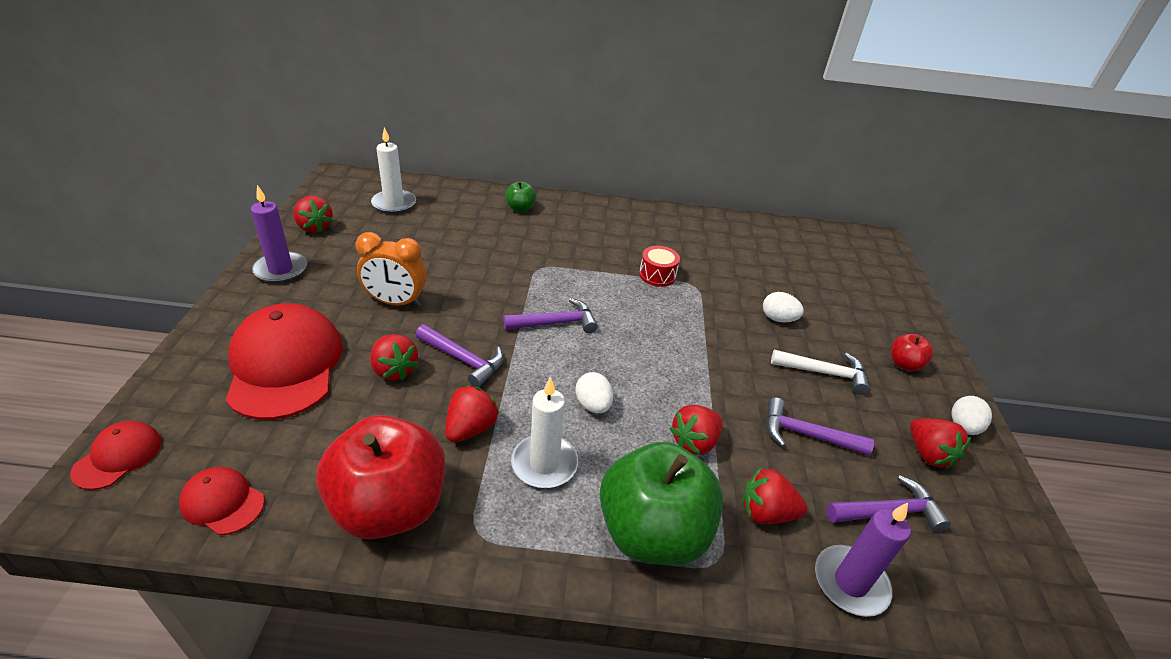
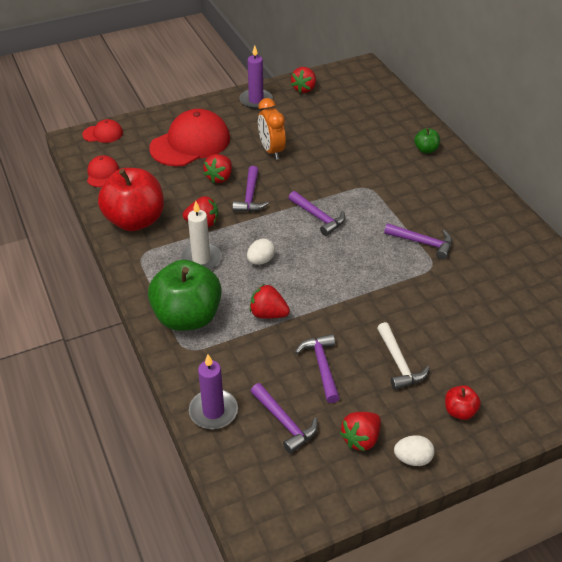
camera: 65 degrees right, 5 degrees up
(394, 204) = (362, 101): white candle -> none
(657, 275) = (423, 243): red drum -> purple hammer
(766, 513) = (237, 361): red strawberry -> none
(778, 319) = (440, 322): white egg -> none

